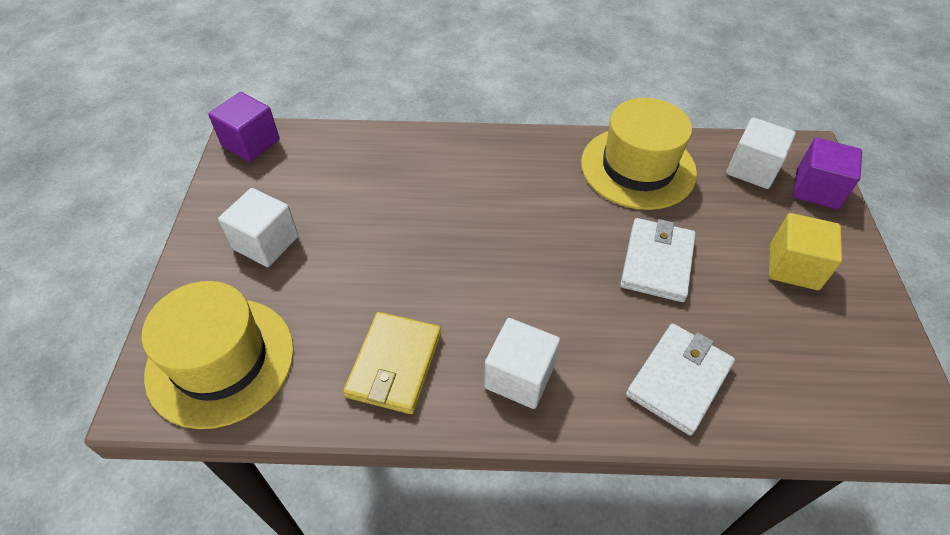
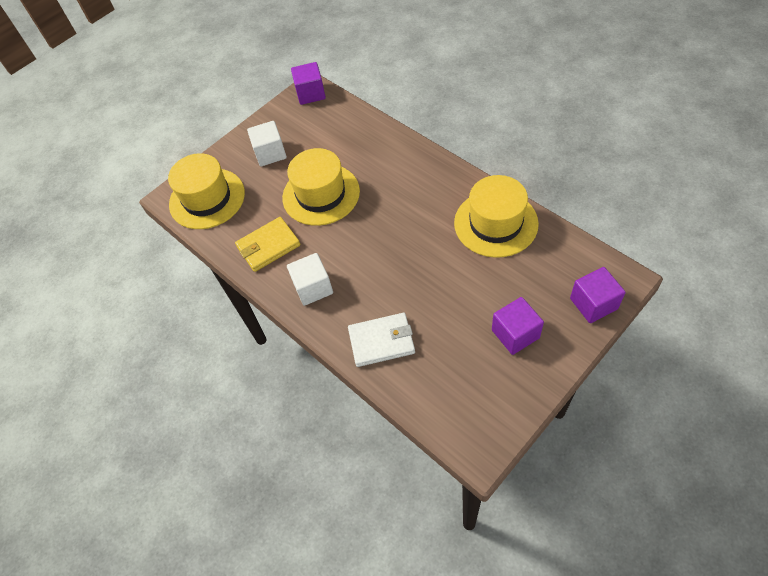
camera: 50 degrees right, 5 degrees up
(398, 253) = (321, 194): none -> yellow hat
(657, 262) = (441, 281): white wallet -> none
(752, 169) = (567, 266): white cube -> none
(793, 266) = (515, 334): yellow cube -> purple cube

